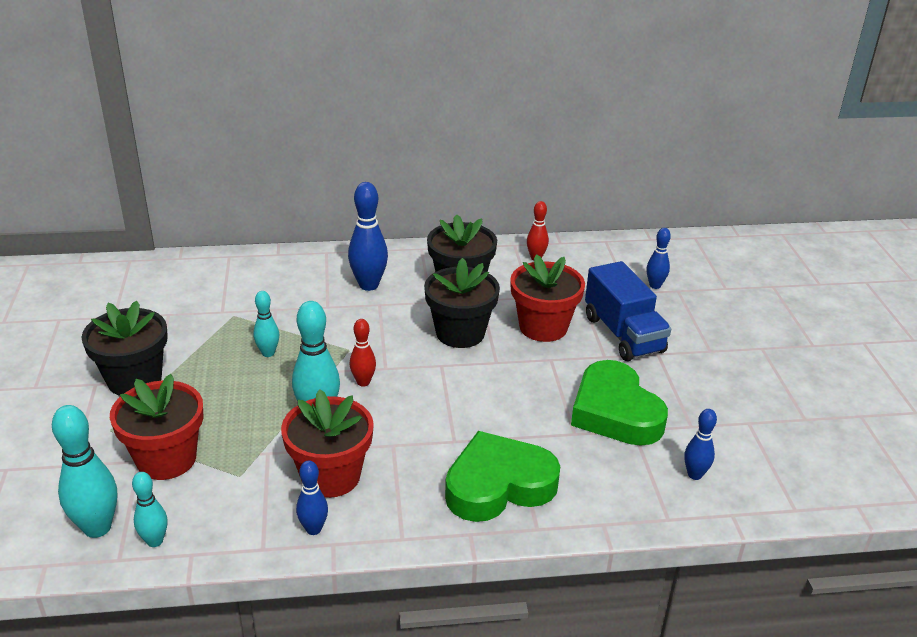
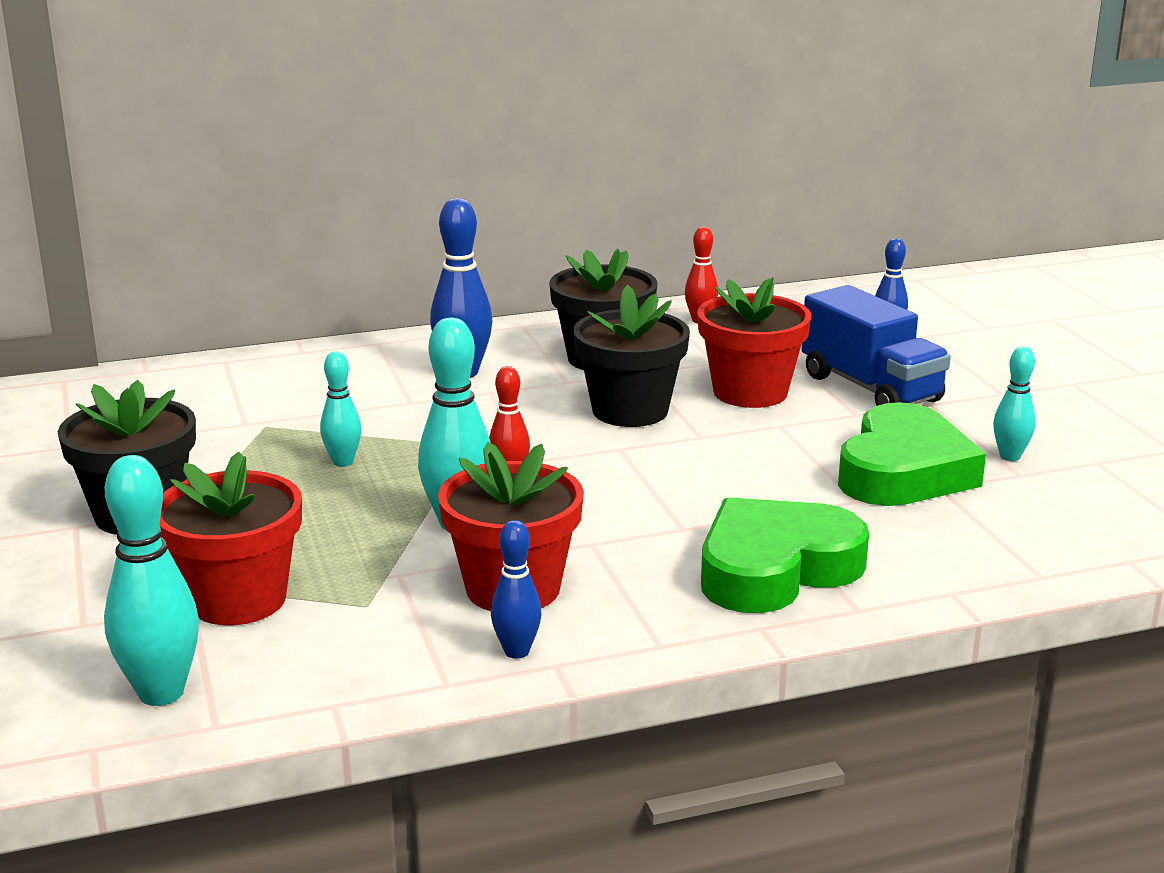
camera: 10 degrees left, 10 degrees down
(155, 541) = (266, 697): turquoise bowling pin -> turquoise bowling pin (1010, 456)
(615, 412) = (903, 471): green heart -> green heart turned 120 degrees counterclockwise
(694, 474) = (1053, 525): blue bowling pin -> none

